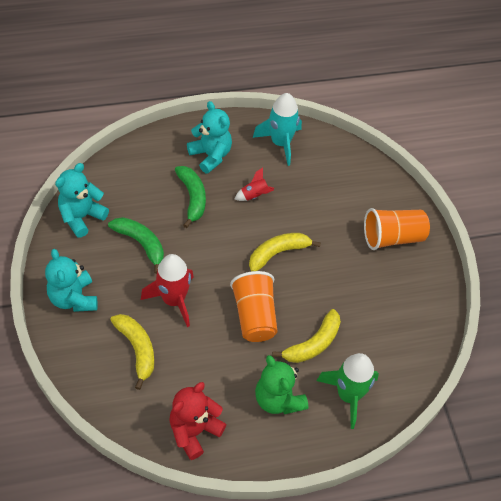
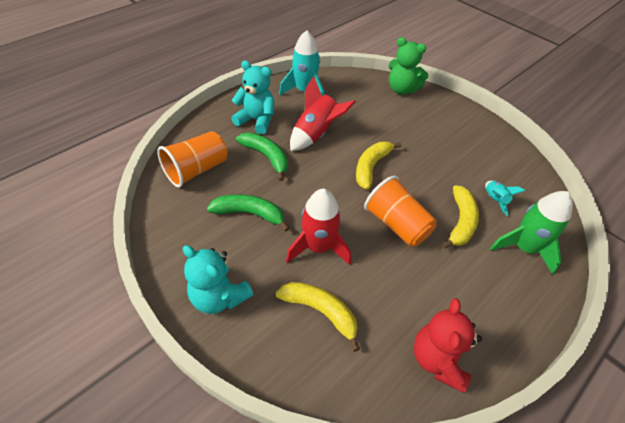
camera: 30 degrees left, 5 degrees down
(82, 217) = (174, 217): turquoise teddy bear -> none
(254, 195) = (316, 134): red rocket -> red rocket, size x1.89
(278, 399) = (478, 284): green teddy bear -> green teddy bear (402, 89)
(365, 342) = (494, 200): none -> turquoise rocket
(392, 237) = (440, 119): orange cup -> orange cup (196, 170)

